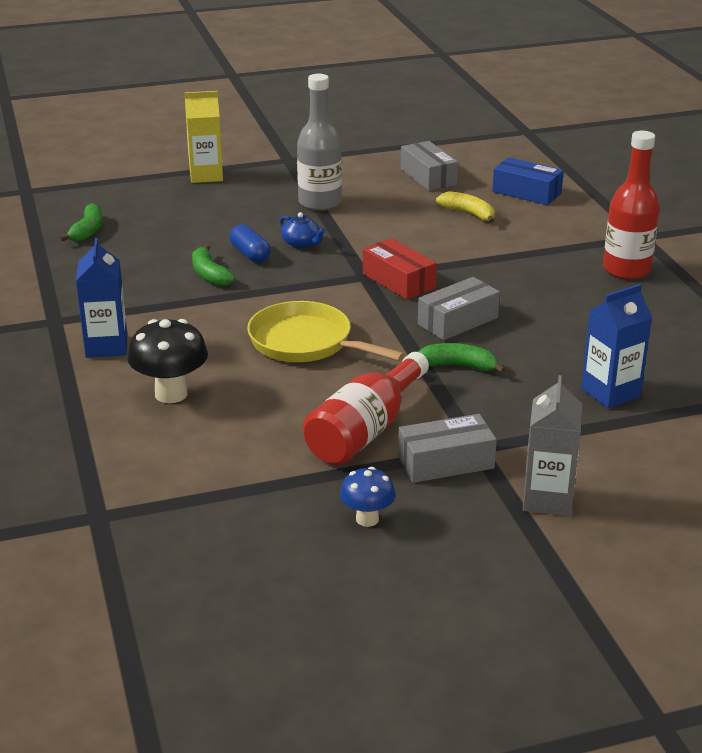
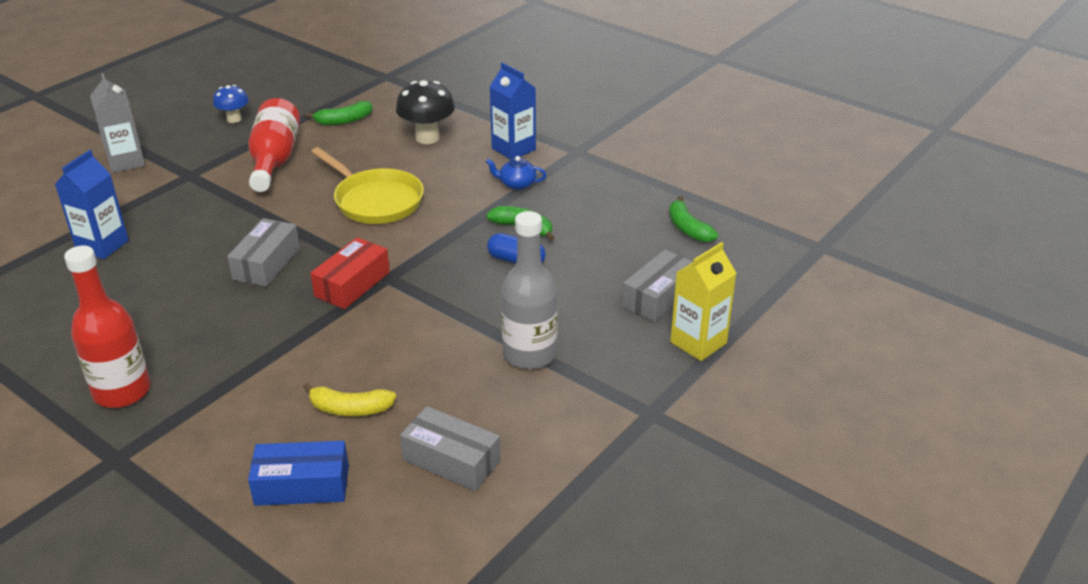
camera: 145 degrees right, 5 degrees up
(302, 243) = (485, 291): blue teapot -> blue teapot (516, 184)
(306, 343) = (375, 201): yellow pan -> yellow pan turned 45 degrees clockwise
(398, 281) = (352, 284): red box -> red box turned 75 degrees counterclockwise
(445, 462) = (206, 160): grey box -> grey box (658, 297)
(458, 366) = (239, 225): green banana -> green banana (344, 120)

